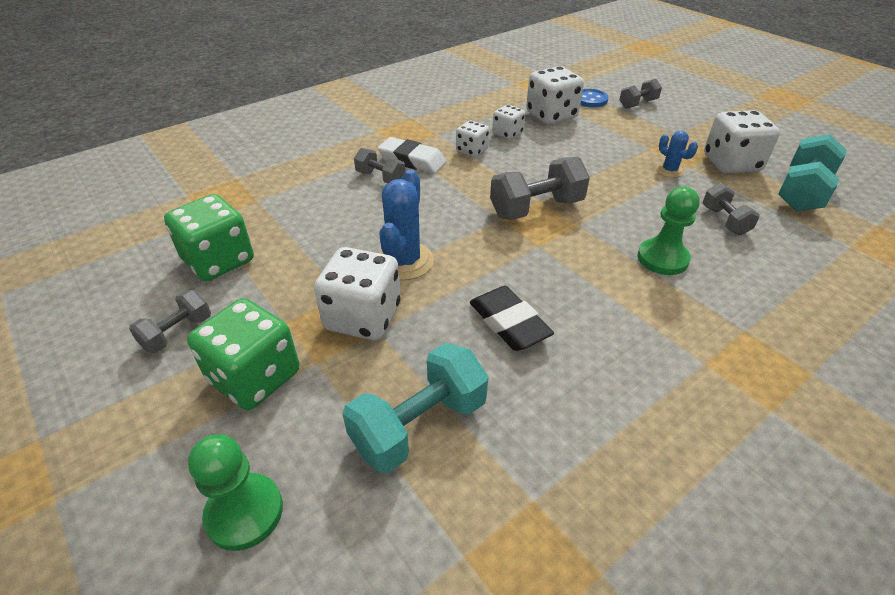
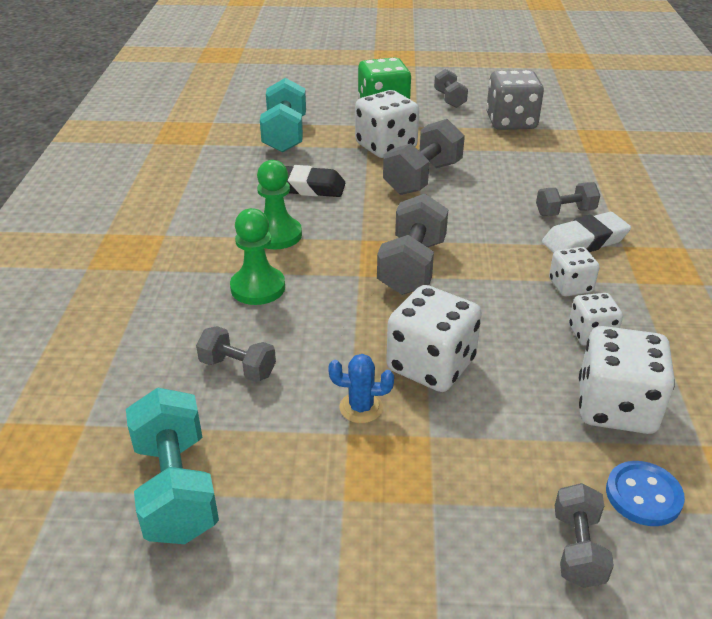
camera: 130 degrees right, 5 degrees down
(219, 261) = (511, 122): green dice -> grey dice
(244, 512) = (307, 91): green pawn -> green pawn (277, 235)
(404, 261) = (423, 178): blue cactus -> grey dumbbell
(731, 163) = (304, 485): white dice -> white dice (431, 365)

